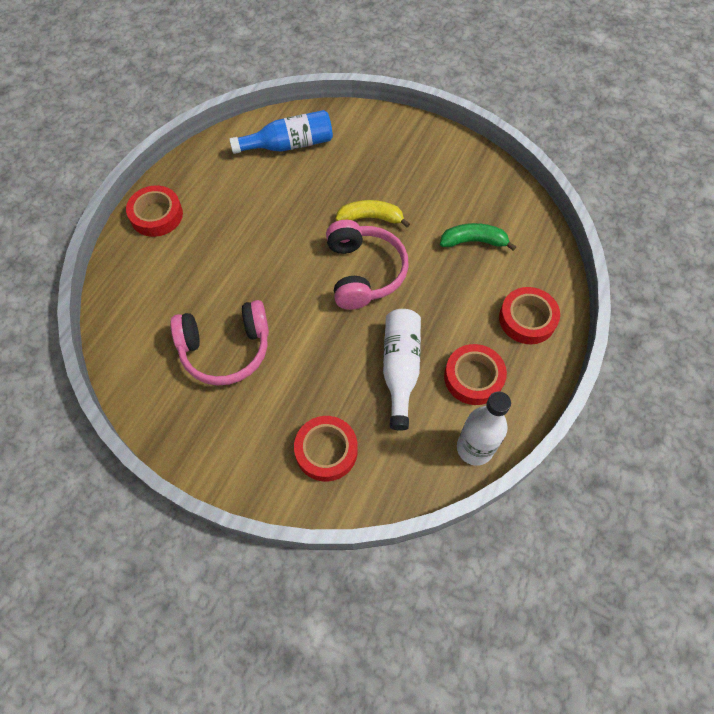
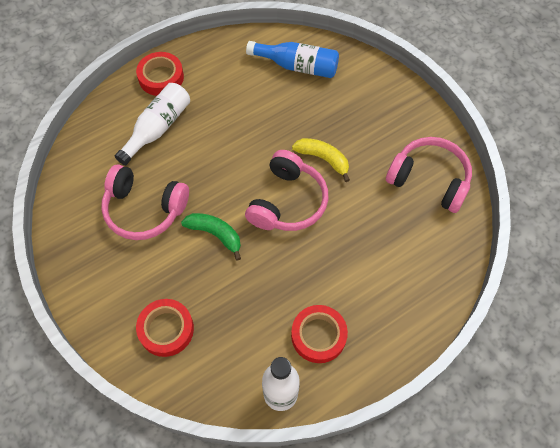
camera: 30 degrees right, 0 degrees up
(400, 369) = (264, 296): white bottle -> white bottle (157, 128)
(473, 241) = (396, 221): green banana -> green banana (215, 234)
(478, 191) = (429, 180): none -> pink headphones
(527, 319) = (397, 311): red tape -> none

